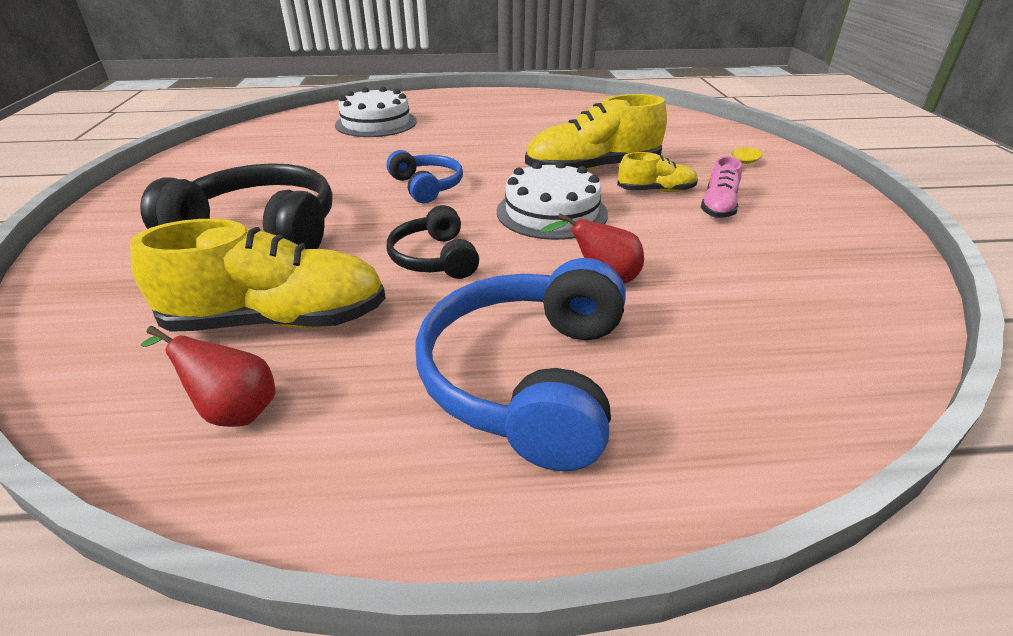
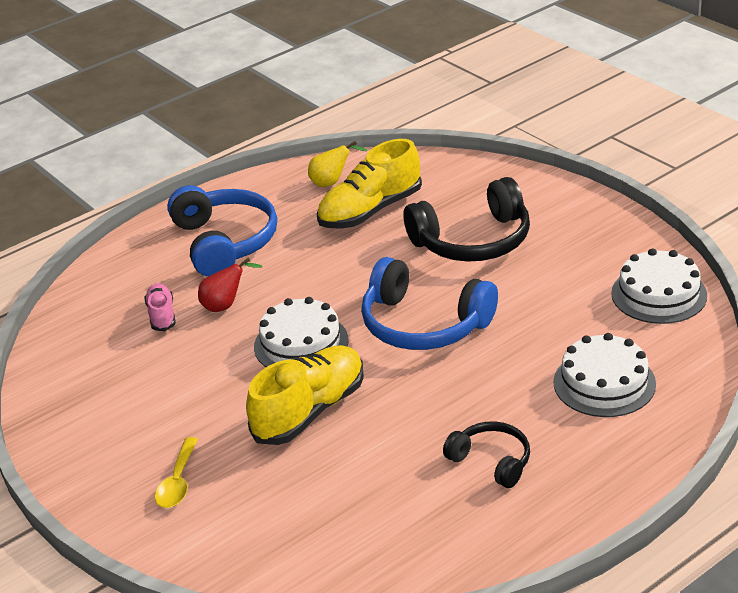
camera: 150 degrees right, 0 degrees up
(232, 411) = (332, 182): red pear -> yellow pear
(242, 144) = (659, 294): none -> white cake
(426, 186) = (424, 324): blue headphones -> blue headphones, size x1.79
(434, 258) = (338, 273): black headphones -> black headphones (491, 461)
(656, 191) = (236, 407): yellow shoe -> none
(718, 207) = (176, 410): pink shoe -> pink shoe (162, 315)

